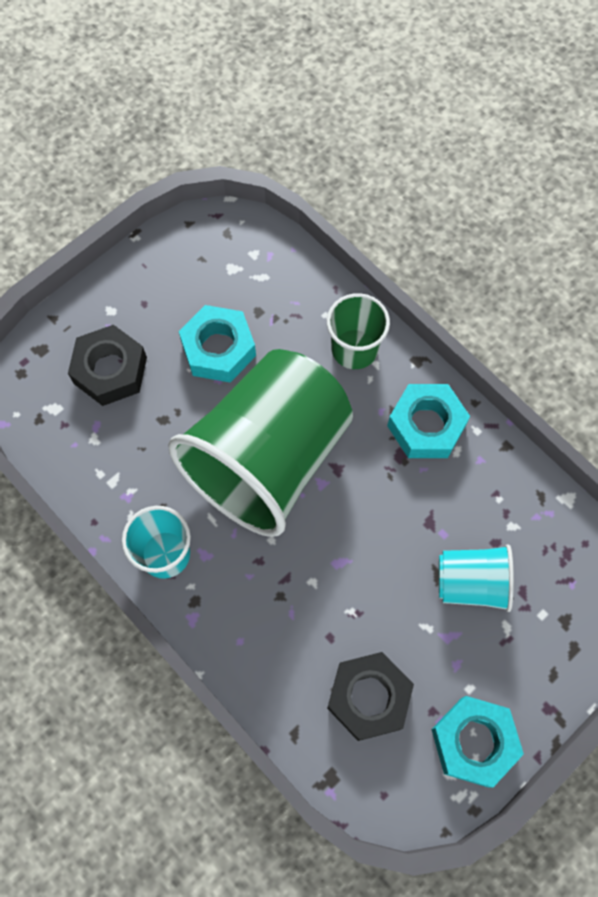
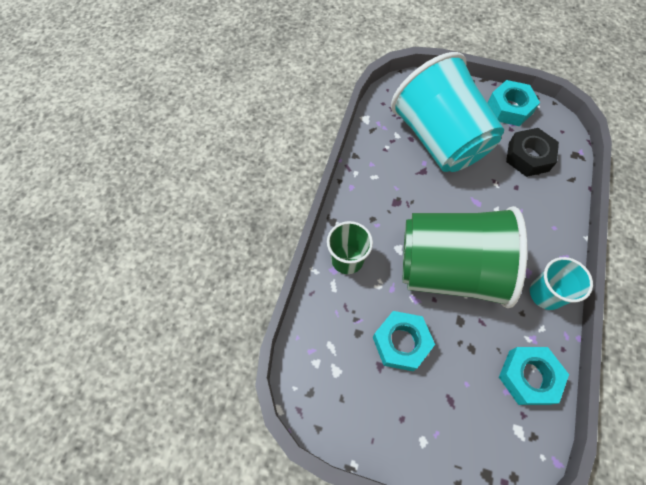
camera: 120 degrees left, 5 degrees down
(110, 370) = (465, 408): black nut -> none
(426, 425) = (370, 198): turquoise nut -> turquoise nut (528, 377)
(471, 583) = (439, 139): turquoise cup -> turquoise cup, size x2.15

